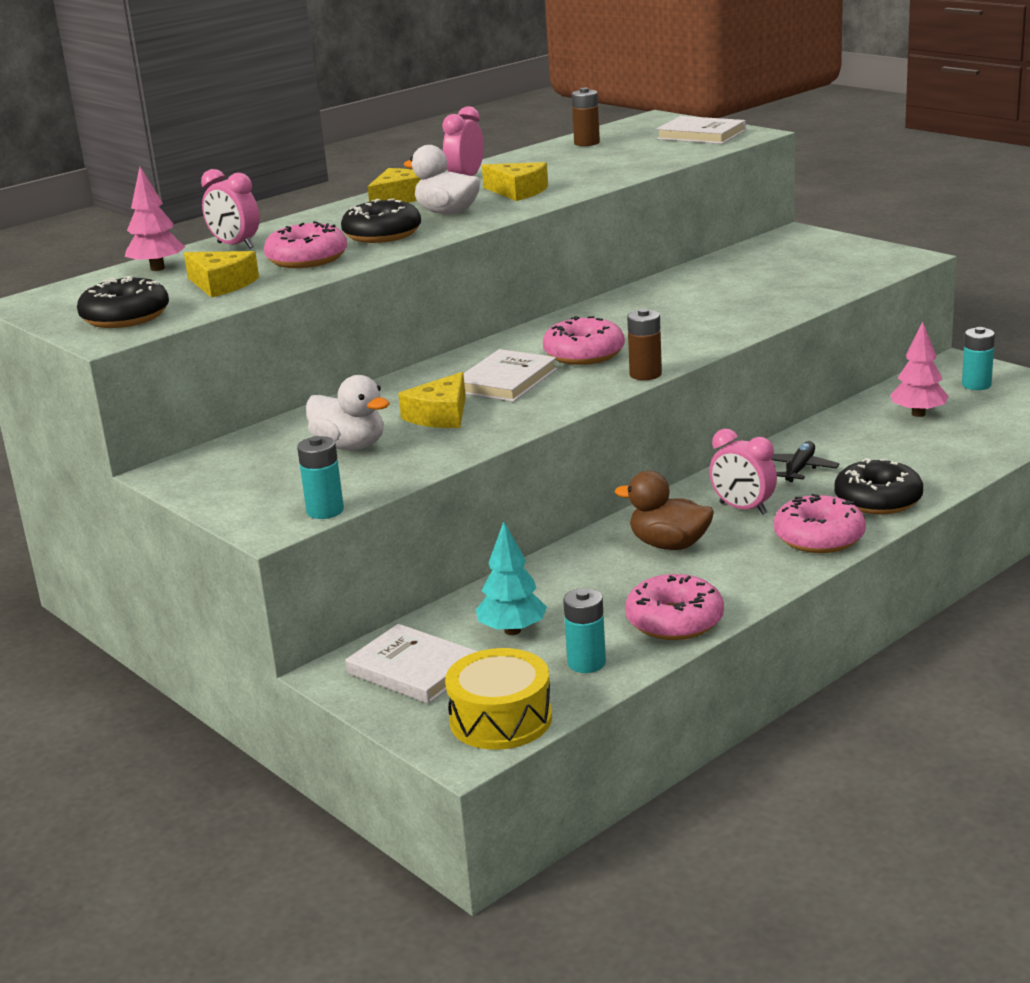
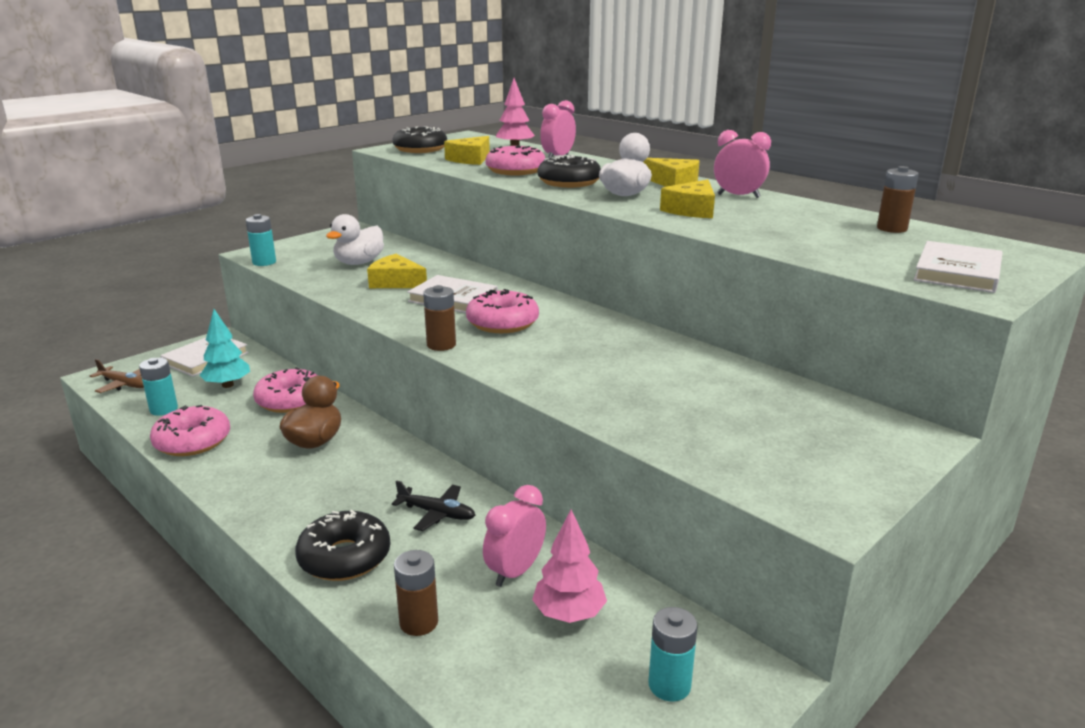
camera: 85 degrees right, 0 degrees up
(500, 719) = (124, 384): yellow drum -> brown plane
(743, 508) = (364, 477): pink clock -> pink clock (515, 571)
(819, 537) = (285, 515): pink donut -> pink donut (290, 400)
(950, 462) = (419, 622): none -> brown battery

